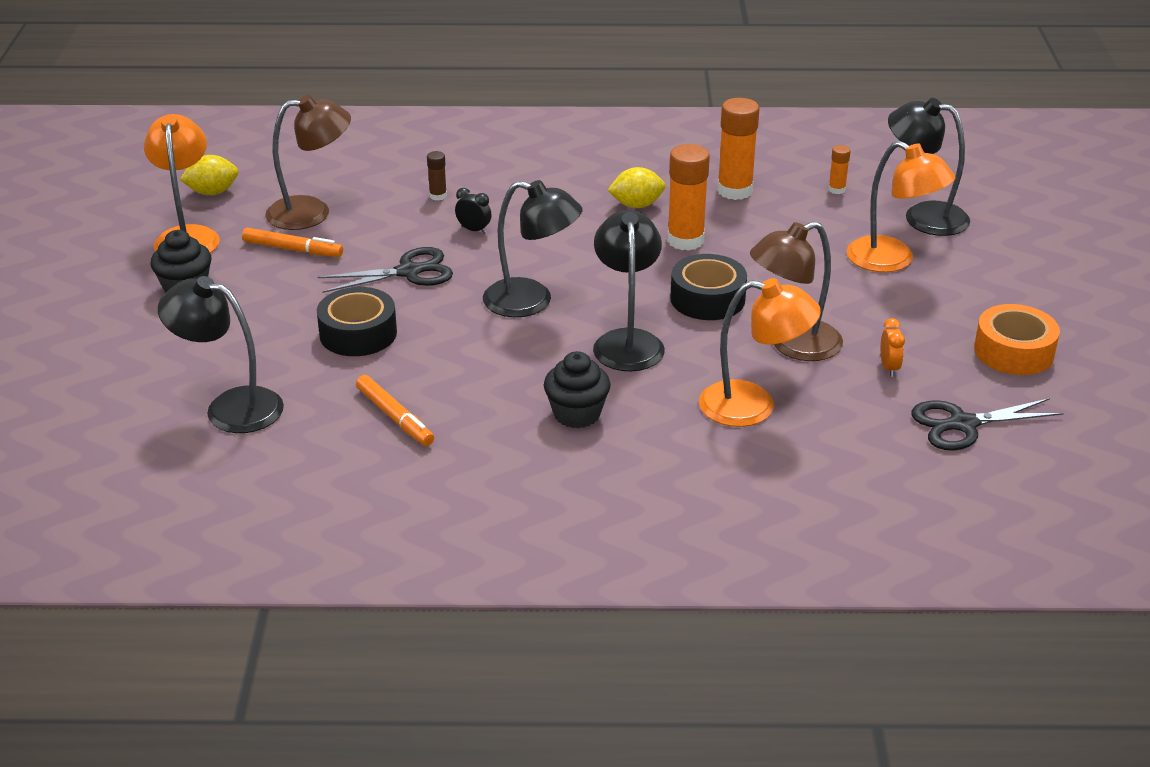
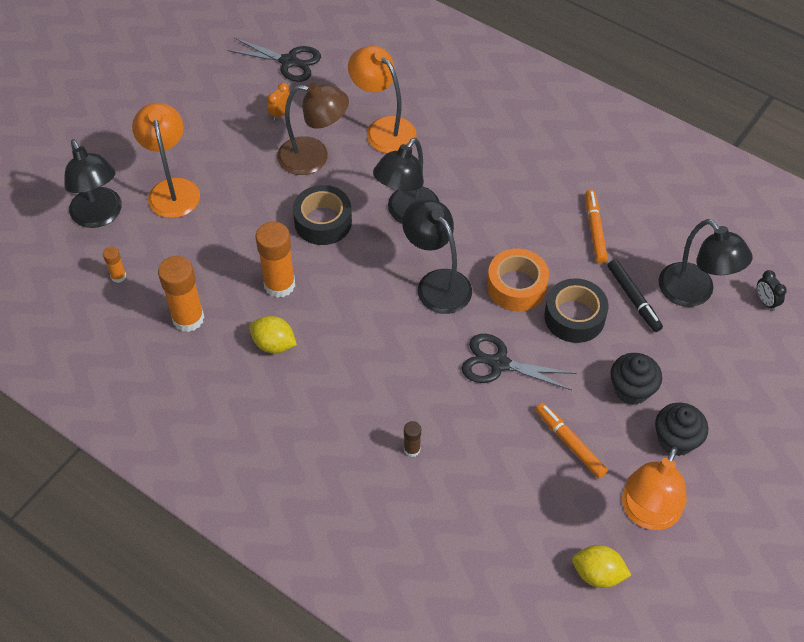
camera: 145 degrees left, 20 degrees up
(301, 374) = (633, 299): none -> black marker
(312, 212) = (527, 487): brown lamp -> none
(474, 230) = (417, 386): black clock -> black clock (766, 301)
(577, 414) = (486, 176): black cupcake -> black cupcake (631, 390)
(1013, 351) = (200, 88): orange tape -> orange tape (516, 286)

